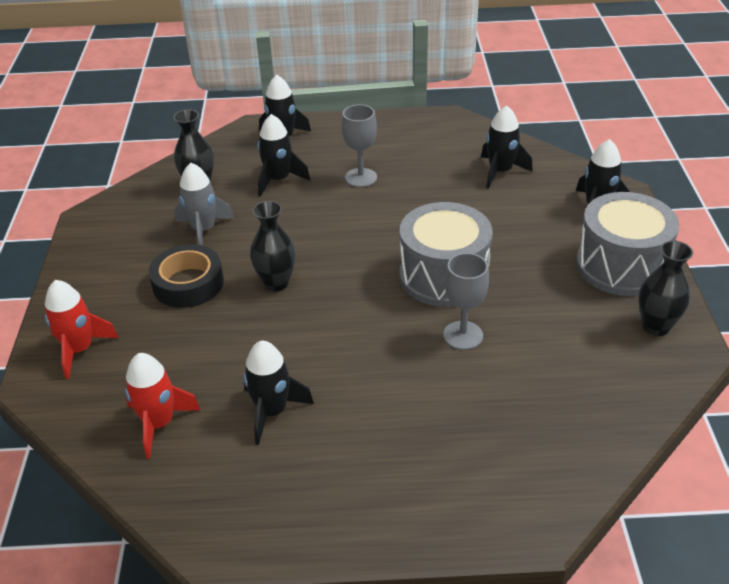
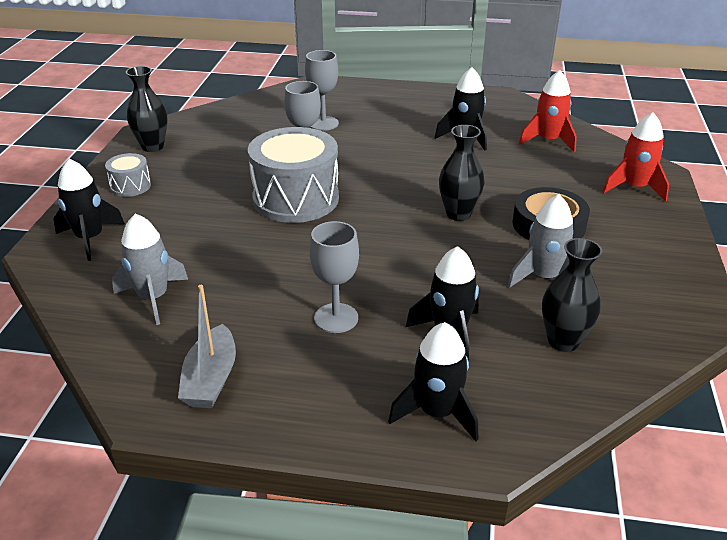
camera: 170 degrees left, 5 degrees down
(424, 135) = (211, 379): none -> grey boat
(473, 410) = (323, 123): none -> grey goblet
(500, 172) = (153, 298): black rocket -> grey rocket
(621, 266) = (130, 186): grey drum -> grey drum, size x0.47

